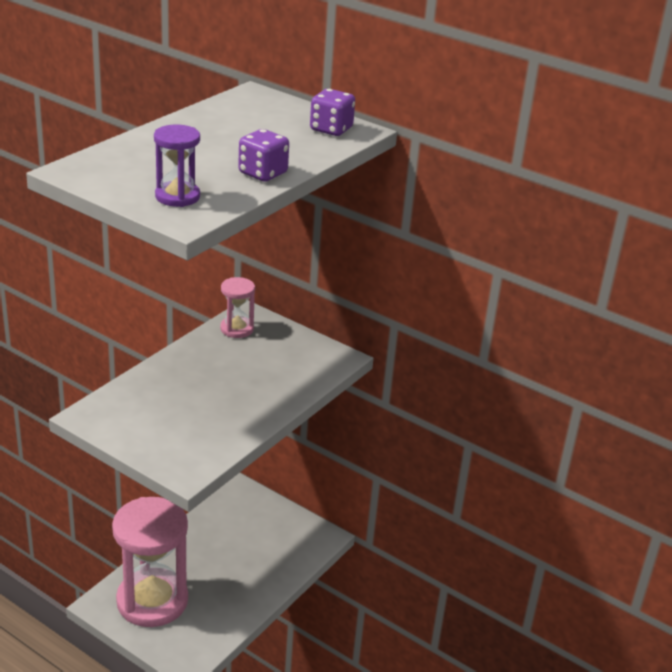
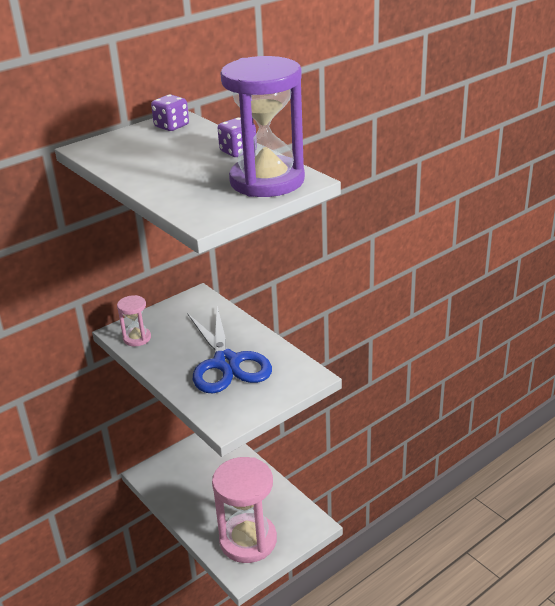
camera: 70 degrees left, 0 degrees up
(177, 197) = (267, 181): purple hourglass -> purple hourglass, size x2.14
(202, 400) = (226, 363): none -> blue scissors

